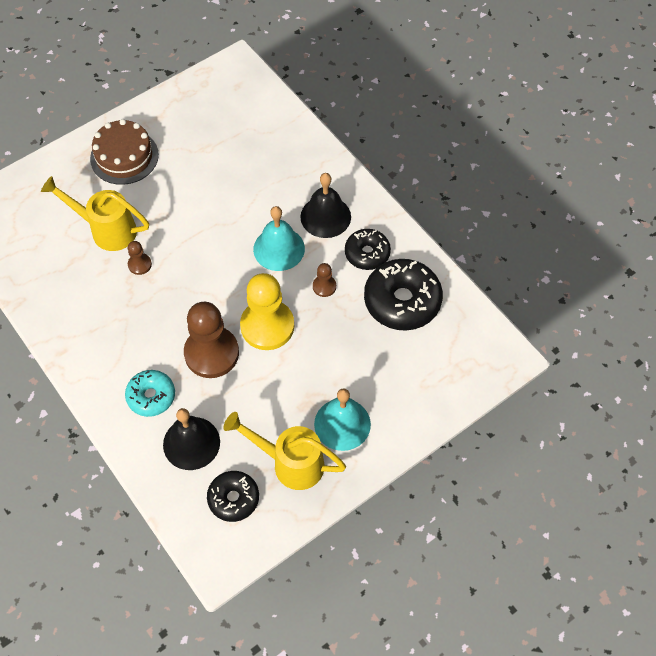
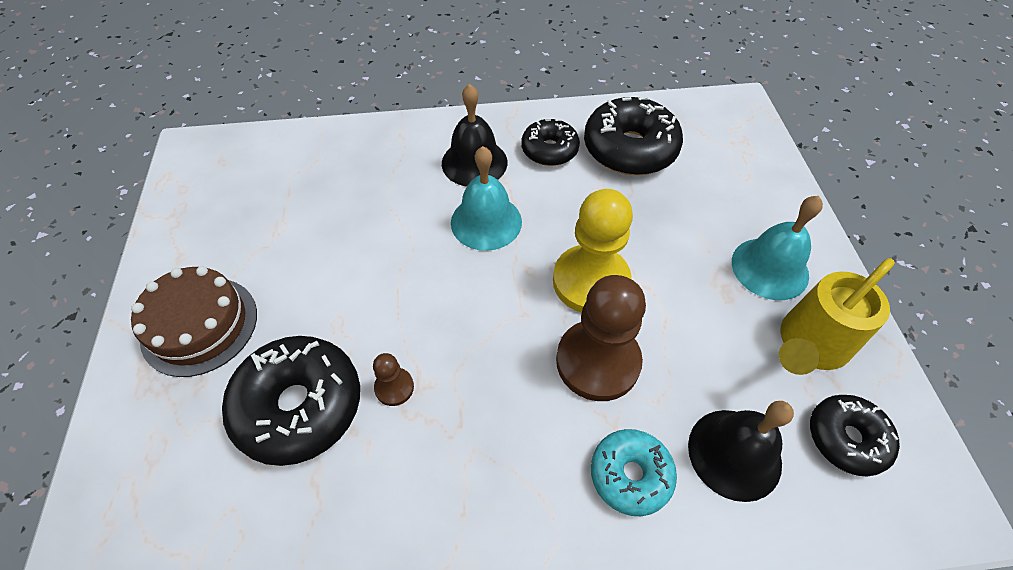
camera: 60 degrees left, 5 degrees down
(106, 230) = (299, 406): yellow watering can -> black donut
(324, 286) = (568, 203): brown pawn -> none

